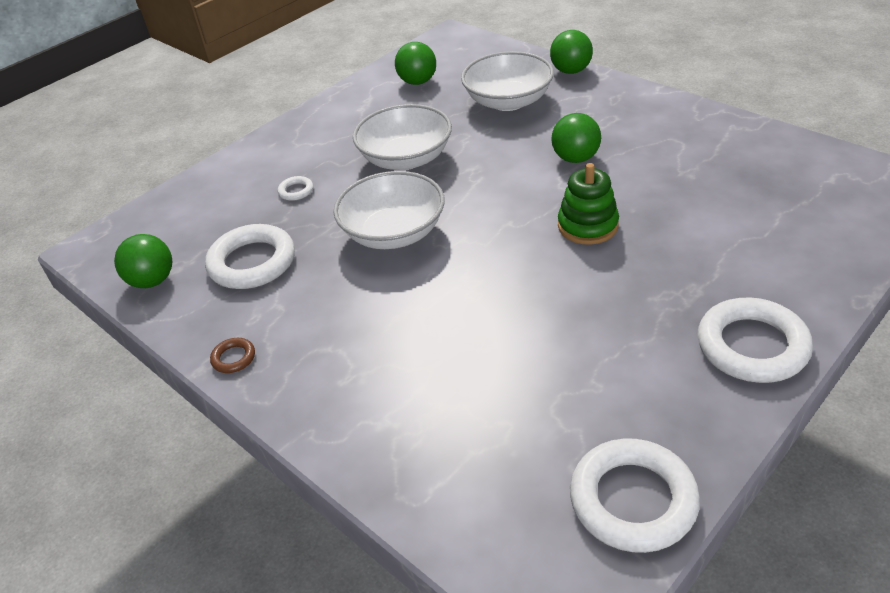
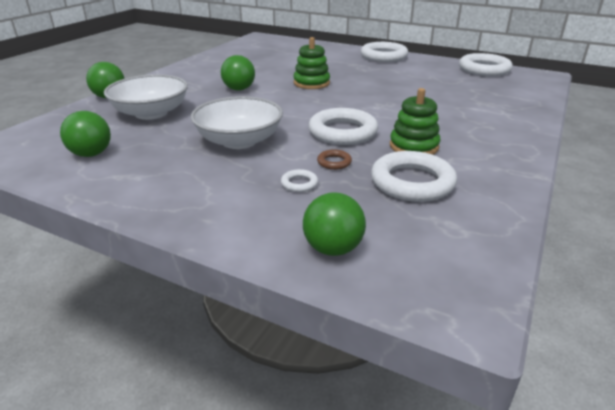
camera: 110 degrees left, 10 degrees down
(152, 281) = (476, 232): green ball -> green ball (333, 248)
(233, 358) = (514, 165): brown ring -> brown ring (334, 162)
(326, 284) = (413, 146): none -> green stacking toy
(394, 233) = (342, 132): white bowl -> white ring

